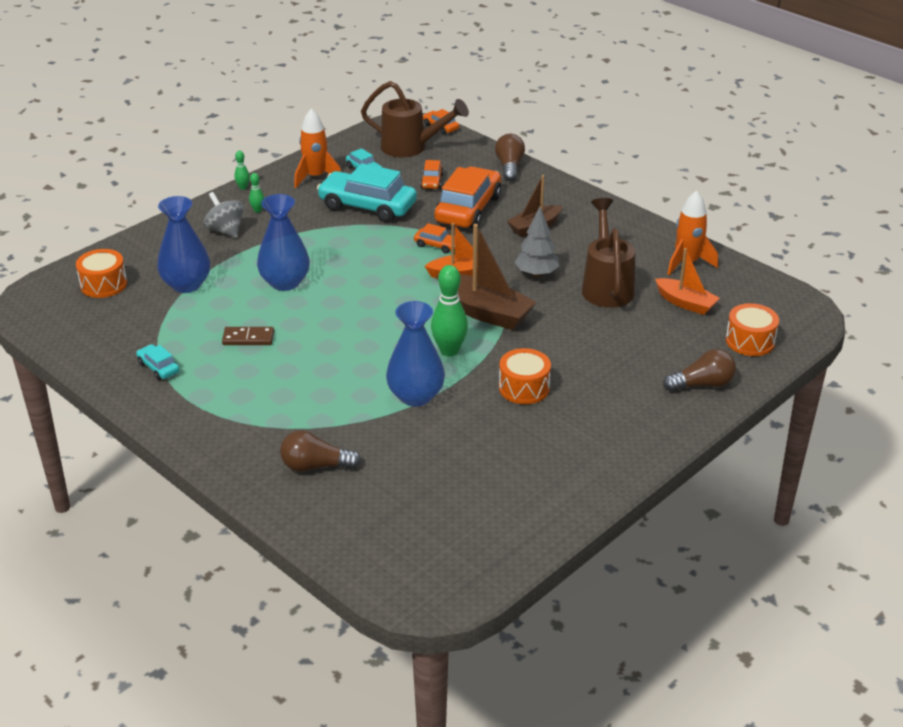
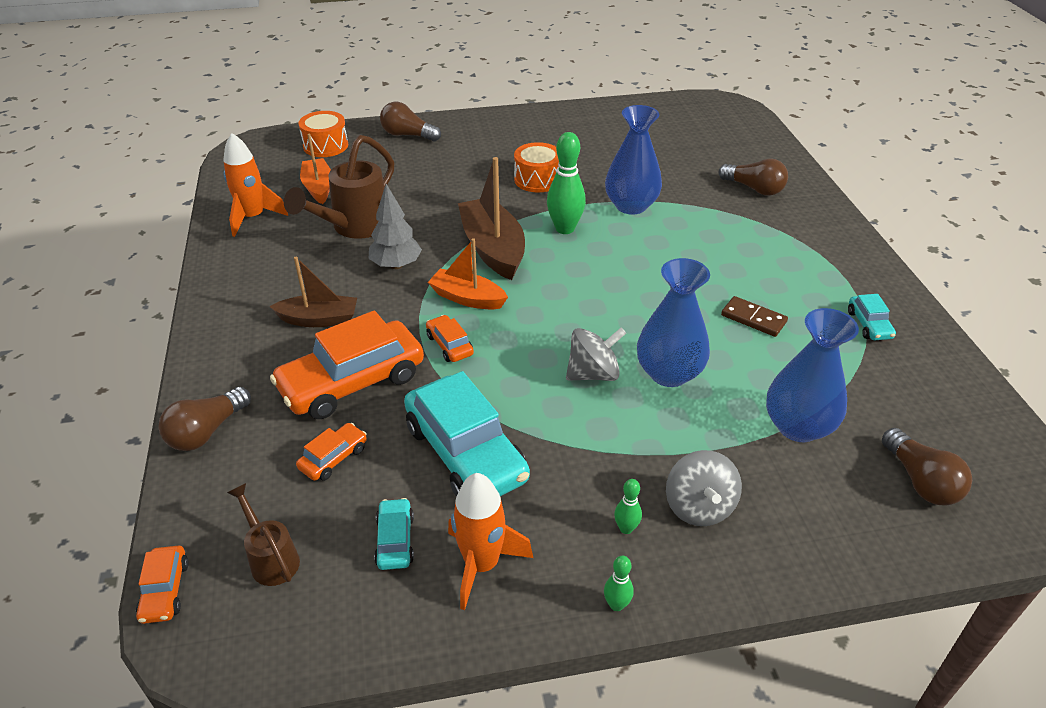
camera: 145 degrees left, 5 degrees up
(103, 284) = (920, 481): orange drum -> brown light bulb
(332, 264) = (593, 374): none -> grey spinning top
(411, 147) = (271, 558): brown watering can -> brown watering can, size x0.54

